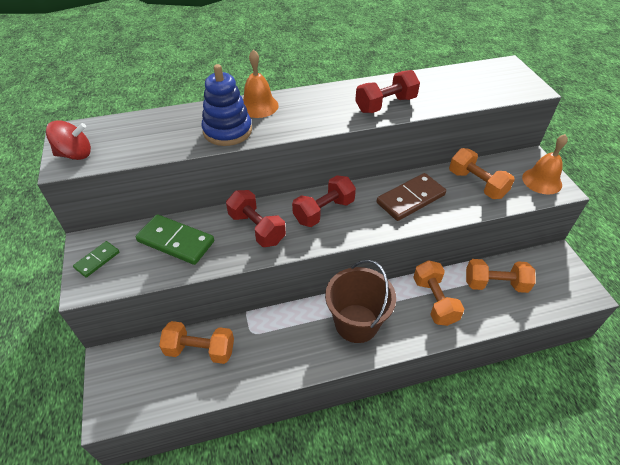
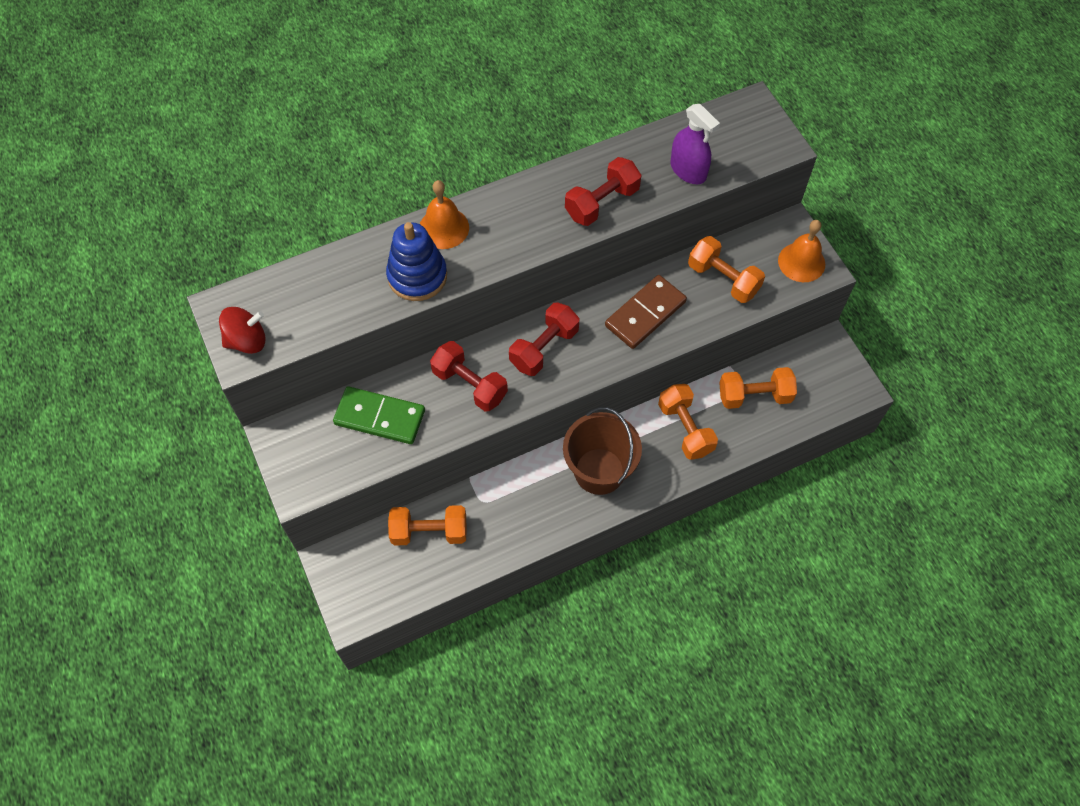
camera: 10 degrees left, 15 degrees up
(97, 260) = (297, 456): green domino -> none
(456, 94) = (688, 170): none -> purple spray bottle

